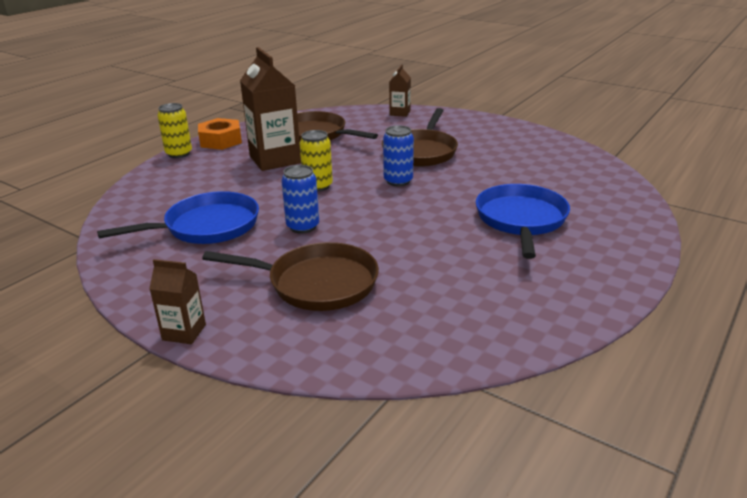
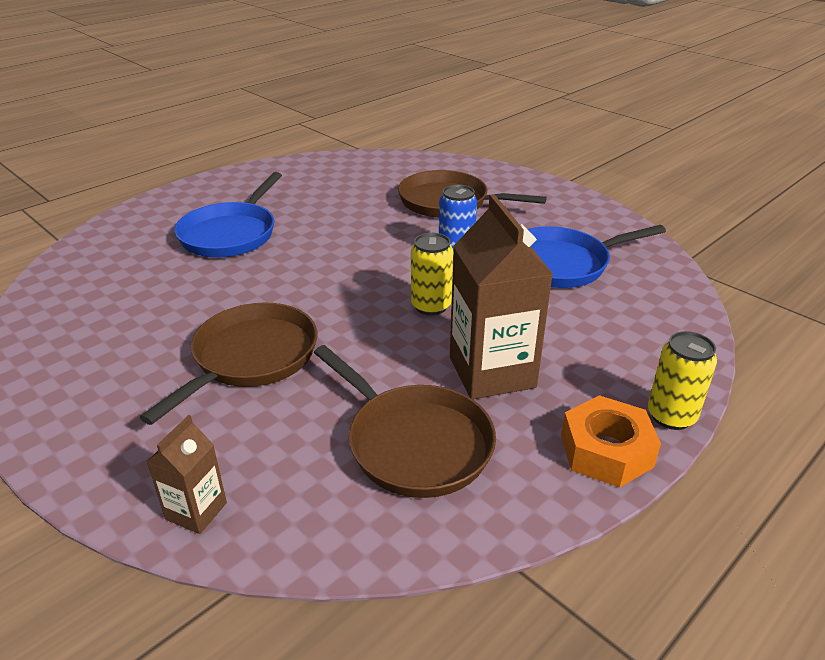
camera: 170 degrees left, 5 degrees up
(184, 332) = (546, 184): brown carton -> none
(398, 181) = (322, 301): blue can -> none

